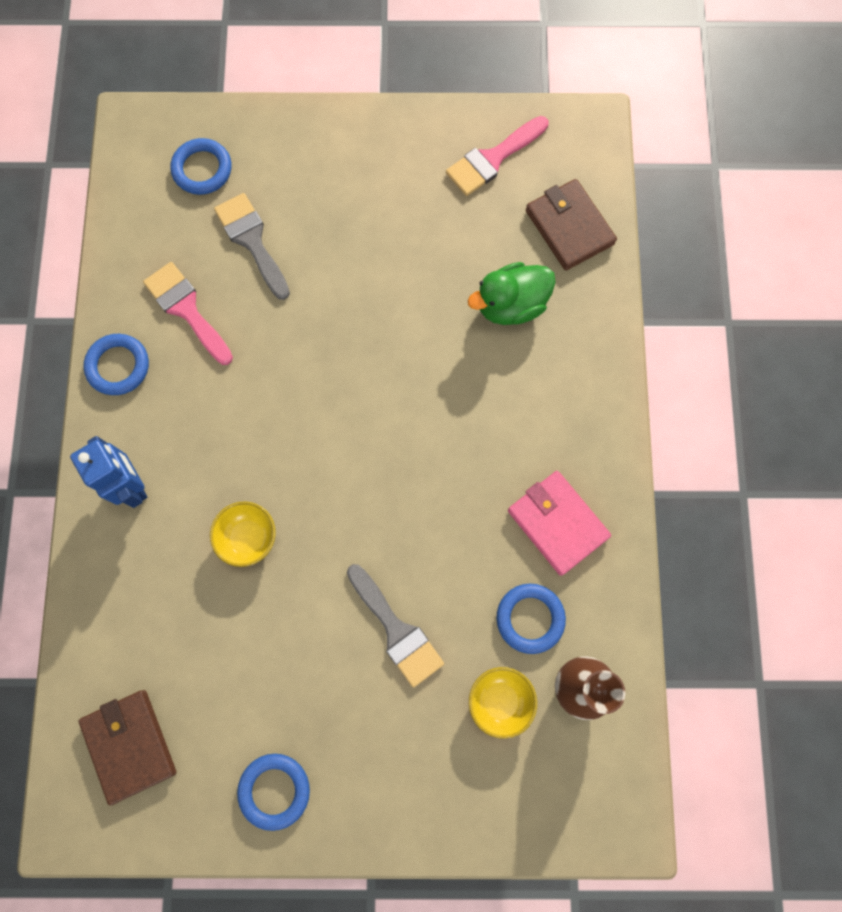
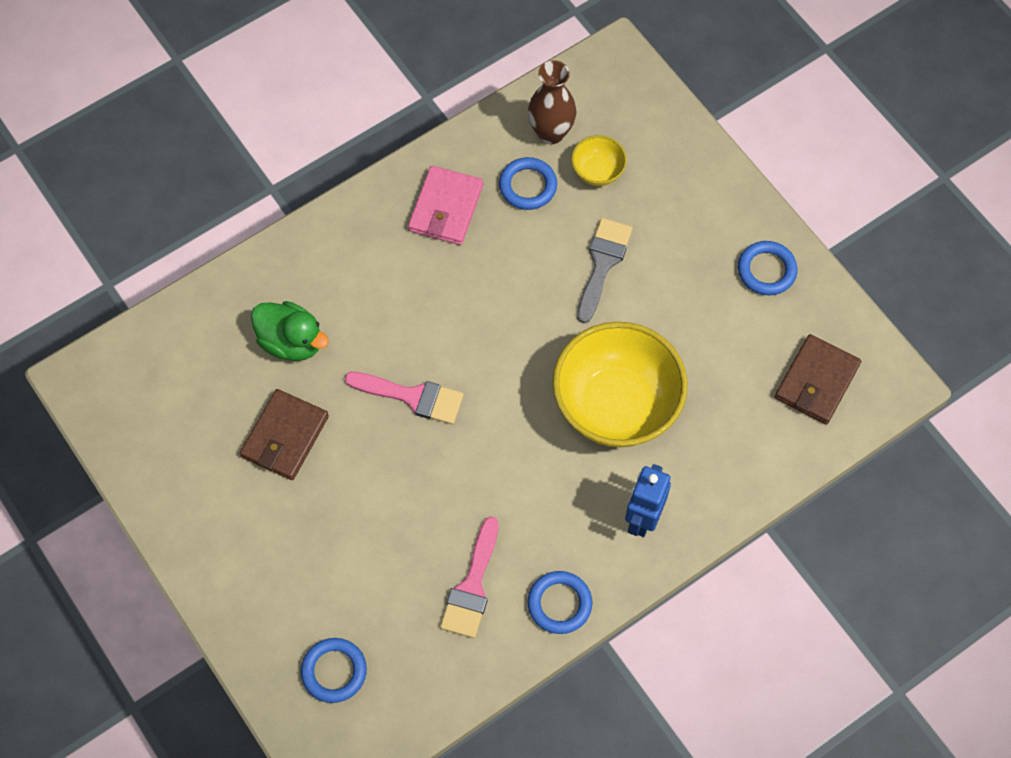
camera: 125 degrees left, 10 degrees down
(248, 537) = (616, 406): yellow bowl -> yellow bowl, size x2.24
(252, 241) = (373, 578): grey brush -> none
(492, 159) = (162, 437): pink brush -> pink brush (412, 397)
(569, 227) = (190, 340): brown wallet -> brown wallet (285, 436)

